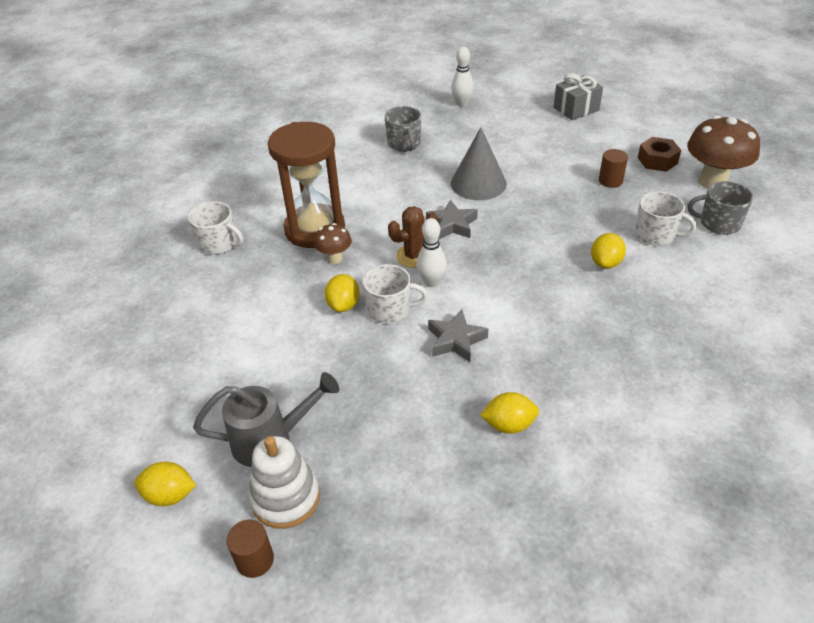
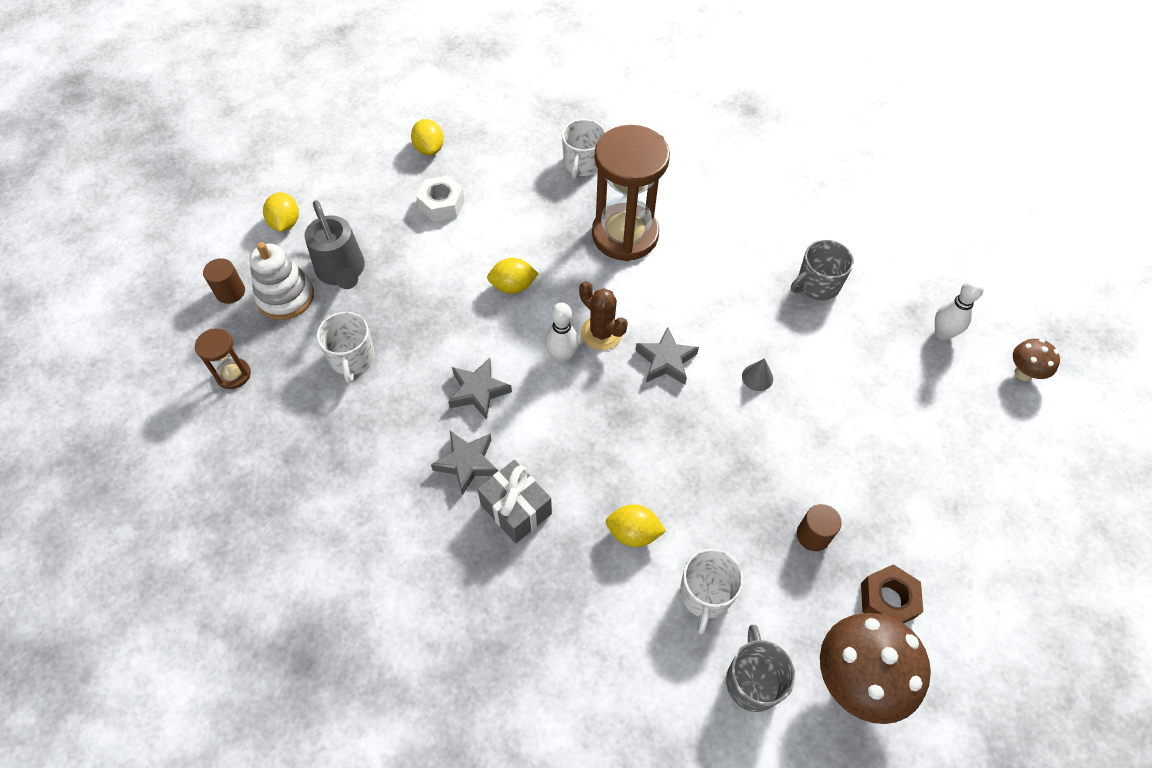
camera: 75 degrees right, 15 degrees up
(216, 347) = (441, 205): none -> white nut
(335, 258) = (581, 263): brown mushroom -> brown mushroom (1023, 373)
(383, 556) = (233, 375): none -> brown hourglass
(390, 310) = (513, 327): white mug -> white mug (352, 358)
(478, 183) = (757, 377): grey cone -> grey cone, size x0.43
(509, 425) = (373, 451): yellow lemon -> yellow lemon (429, 149)
(531, 355) = (467, 463): none -> grey star
(576, 109) = (990, 482): grey gift -> grey gift (516, 509)

